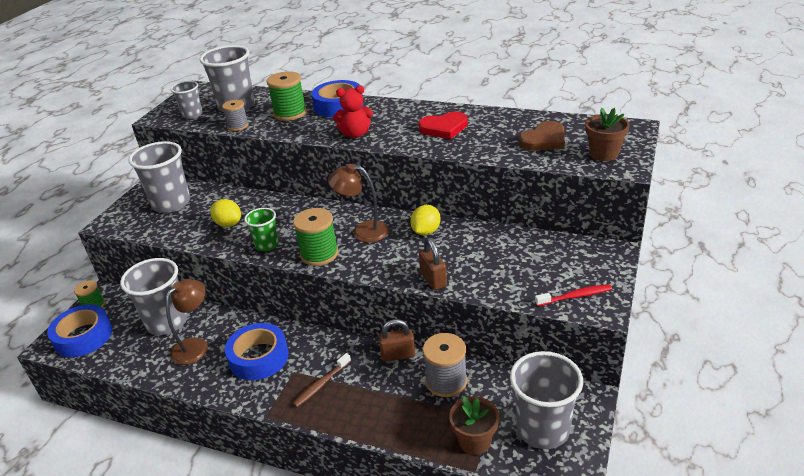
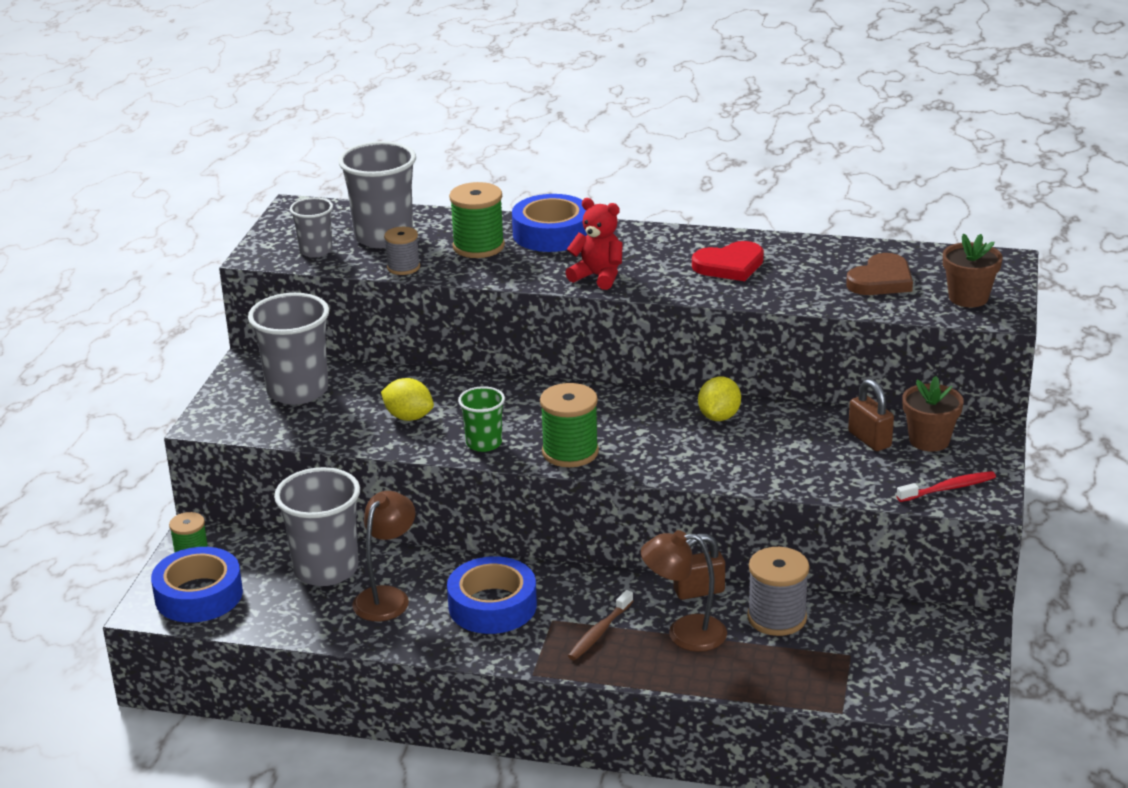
camera: 10 degrees left, 5 degrees down
(355, 134) = (598, 277): red teddy bear -> red teddy bear turned 135 degrees counterclockwise
(363, 231) = (624, 420): brown lamp -> brown lamp (684, 633)
(433, 279) = (749, 477): brown padlock -> brown padlock (869, 439)
(474, 441) = (833, 681): brown flower pot -> brown flower pot (929, 440)
(543, 429) = (920, 662): grey cup -> none

